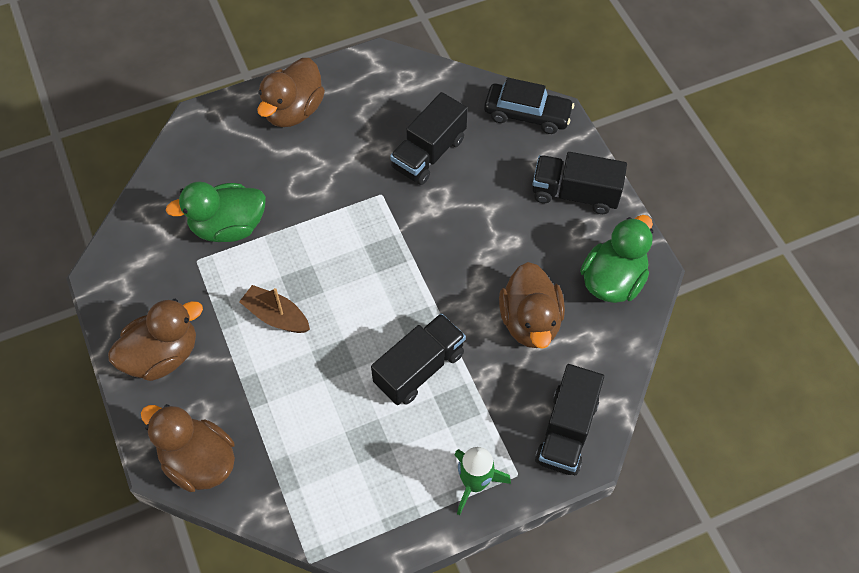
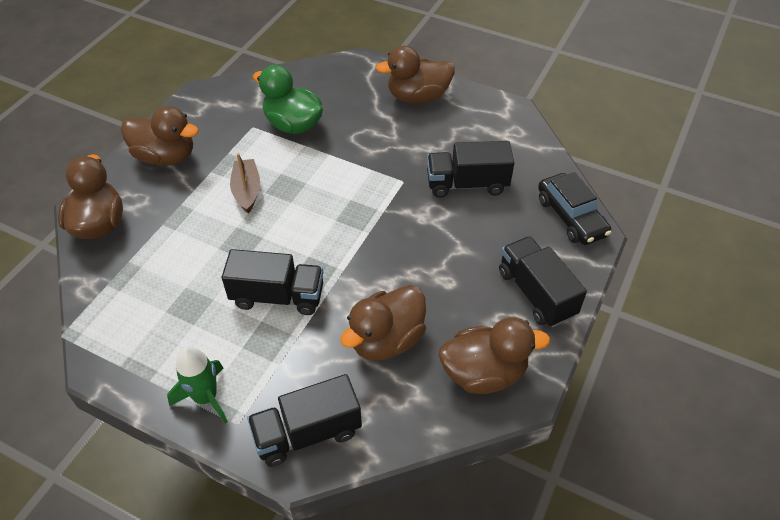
camera: 50 degrees right, 10 degrees down
(613, 280) = (484, 373): green duck -> brown duck

